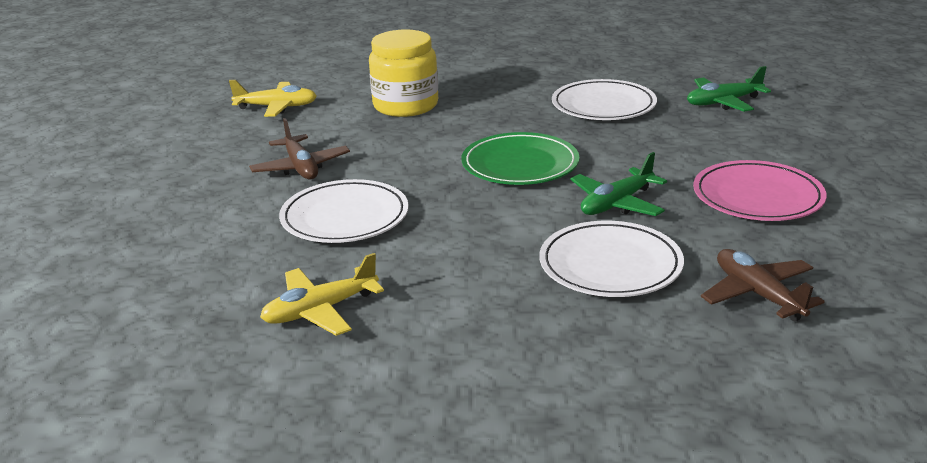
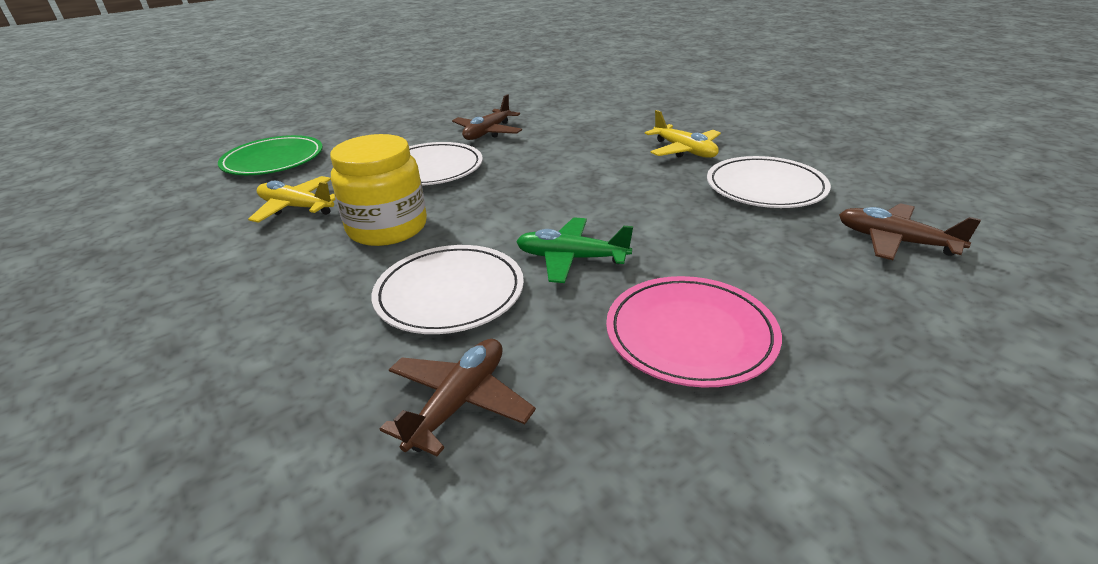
camera: 55 degrees right, 5 degrees up
(276, 107) = (565, 96): yellow plane -> yellow plane (684, 150)
(405, 105) = (629, 125): yellow jar -> yellow jar (387, 228)
(520, 164) = (590, 194): green plate -> green plate (273, 160)
(723, 102) = (895, 241): green plane -> brown plane

